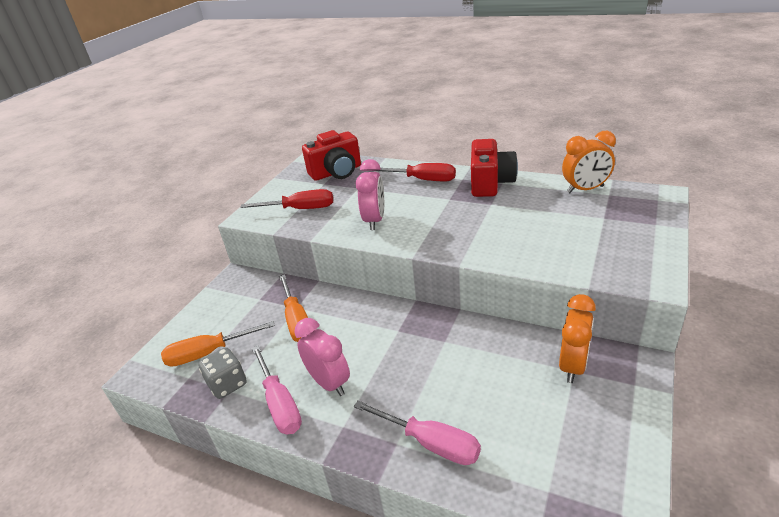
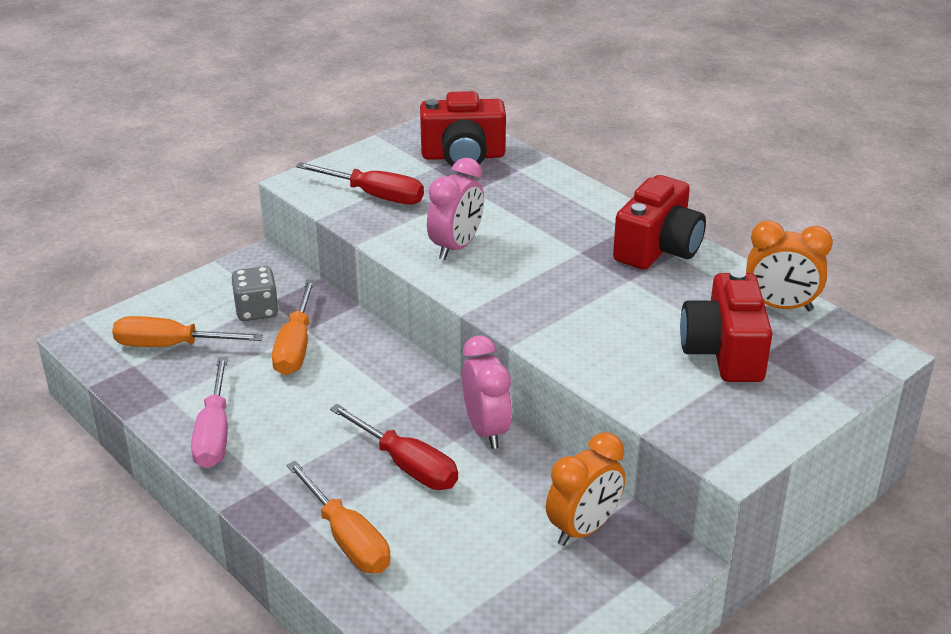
camera: 20 degrees right, 0 degrees up
(227, 384) = (171, 389): grey dice -> grey dice (257, 311)
(329, 383) = (284, 433): pink clock -> pink clock (486, 430)
(423, 180) = (570, 210): red screwdriver -> red screwdriver (407, 465)
(430, 443) = (347, 539): pink screwdriver -> orange screwdriver
(583, 223) = (724, 352): none -> red camera

